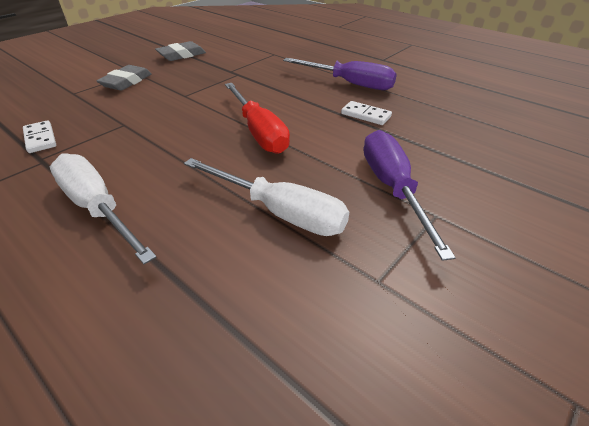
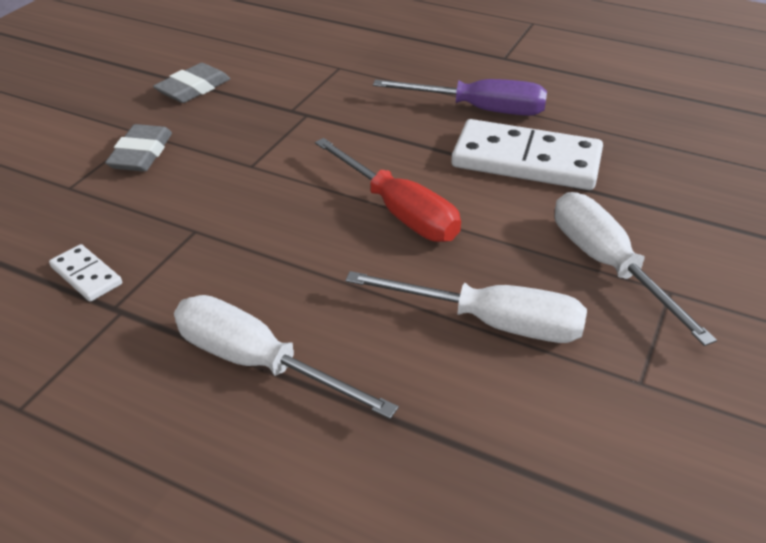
camera: 15 degrees left, 0 degrees up
(365, 115) = (526, 161): white domino -> white domino, size x2.20
(392, 188) = (607, 265): purple screwdriver -> white screwdriver

